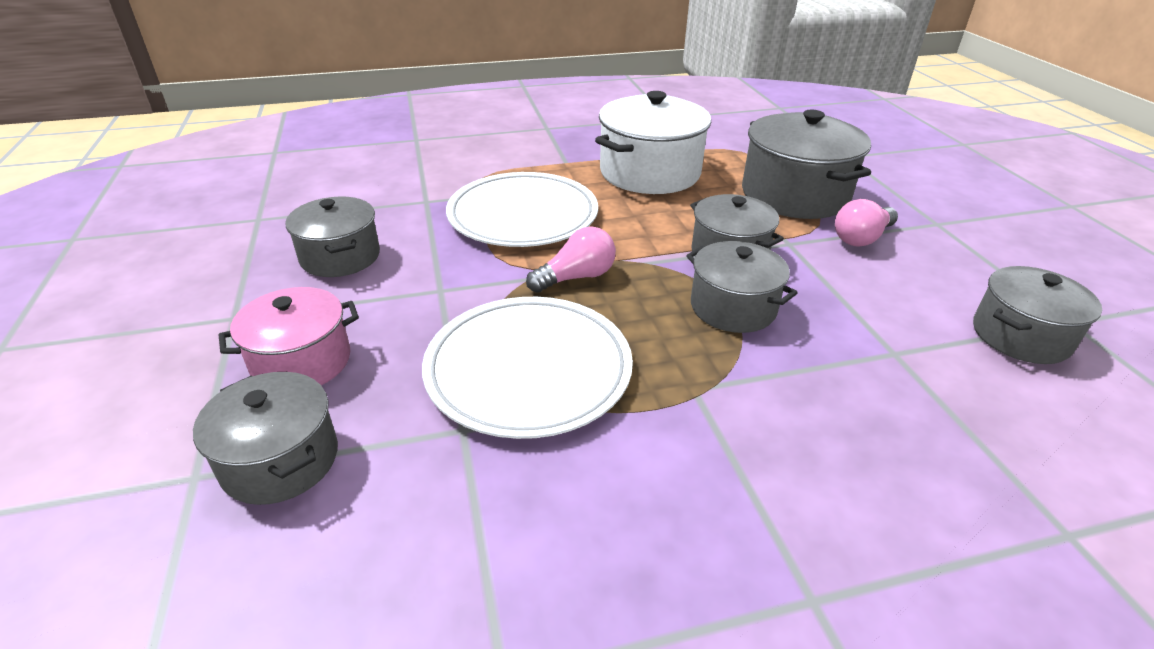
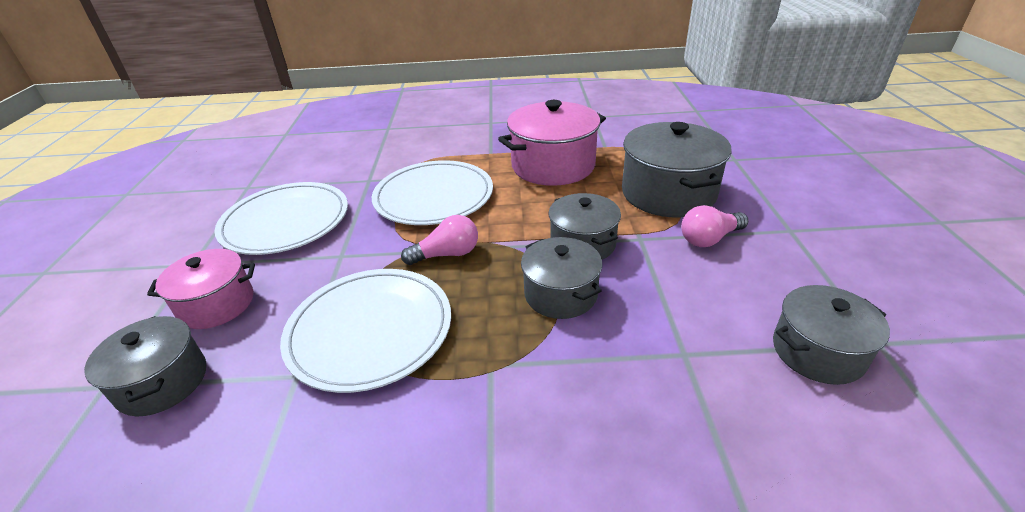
camera: 15 degrees right, 0 degrees up
(340, 257) = (285, 222): grey pot -> white plate
(649, 173) = (553, 166): white pot -> pink pot

